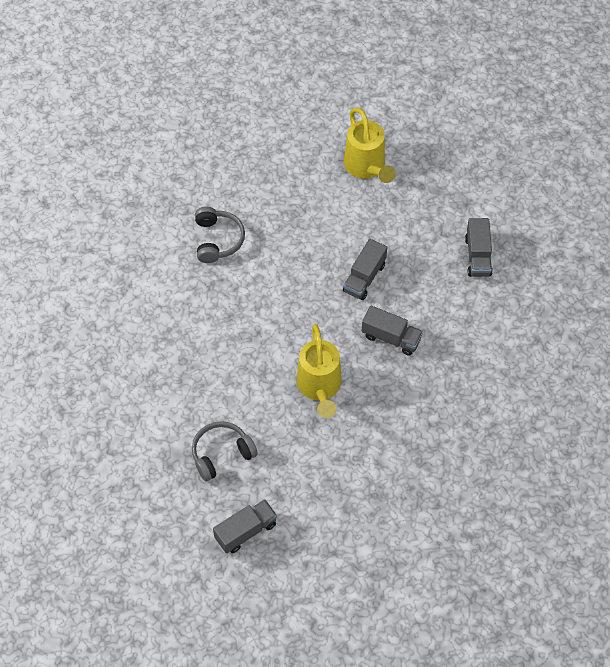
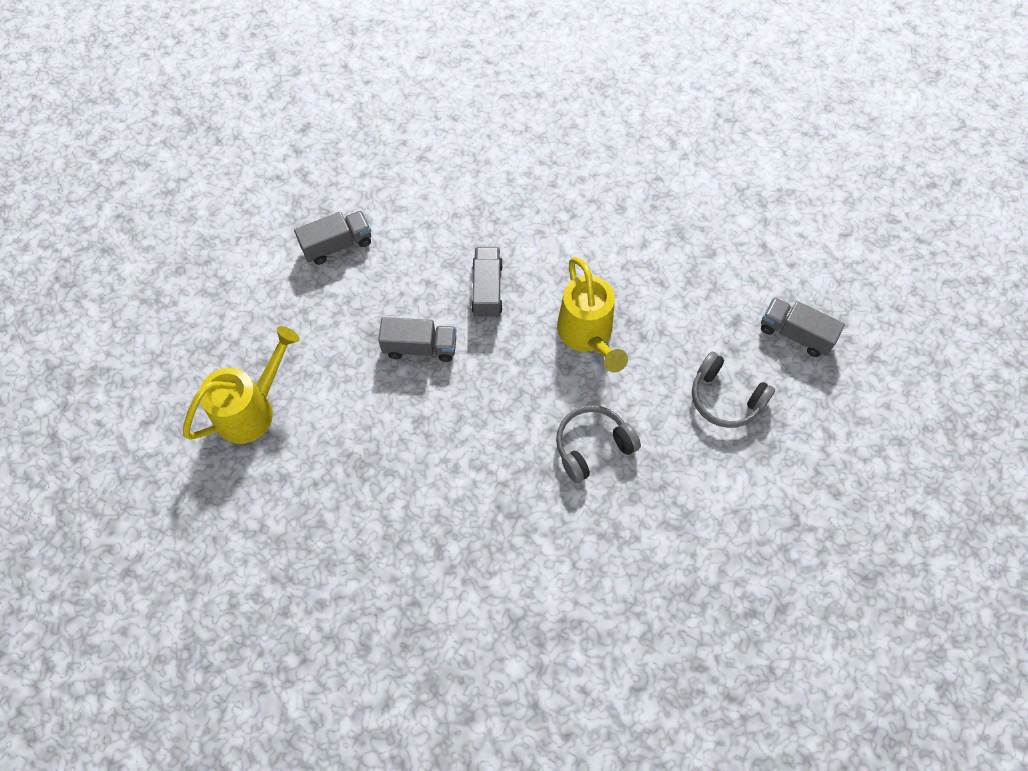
camera: 115 degrees left, 5 degrees up
(217, 240) = (442, 541): grey headphones -> grey headphones (592, 446)
(319, 387) = (587, 335): yellow watering can -> yellow watering can turned 105 degrees clockwise

